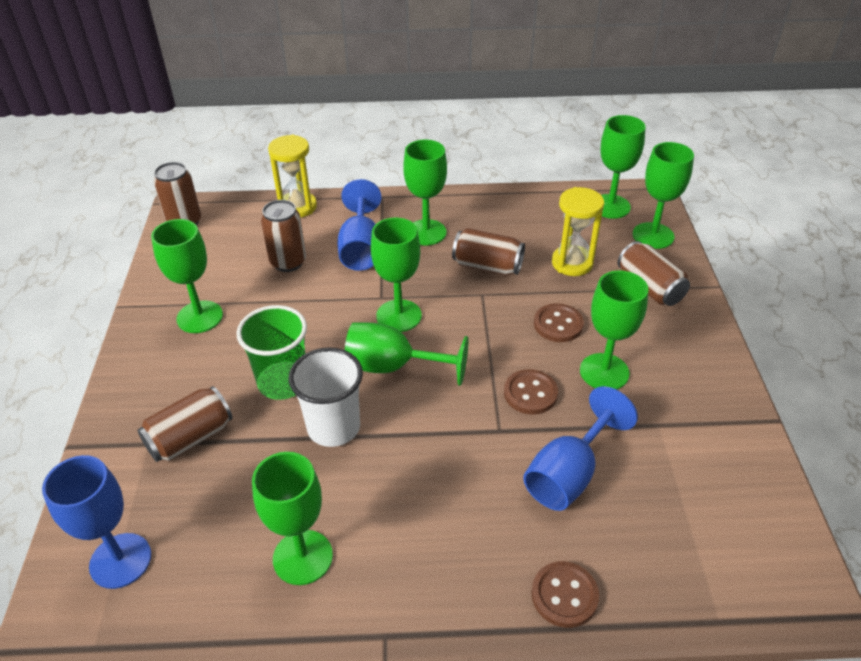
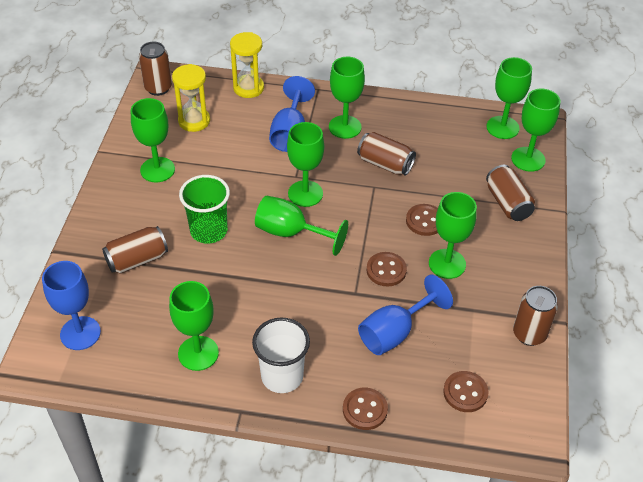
camera: 10 degrees right, 5 degrees up
(288, 262) = (231, 135): brown can -> brown can (529, 334)
(333, 427) = (238, 270): white cup -> white cup (282, 376)
(572, 263) = (453, 172): yellow hourglass -> yellow hourglass (194, 121)
(692, 541) = (465, 392): none -> brown button

